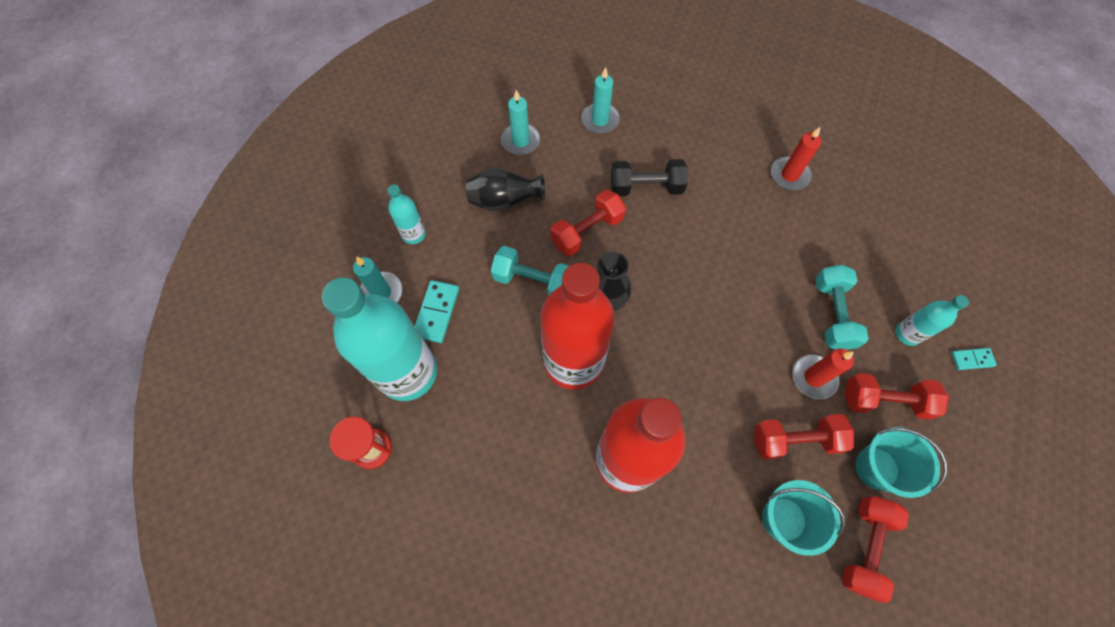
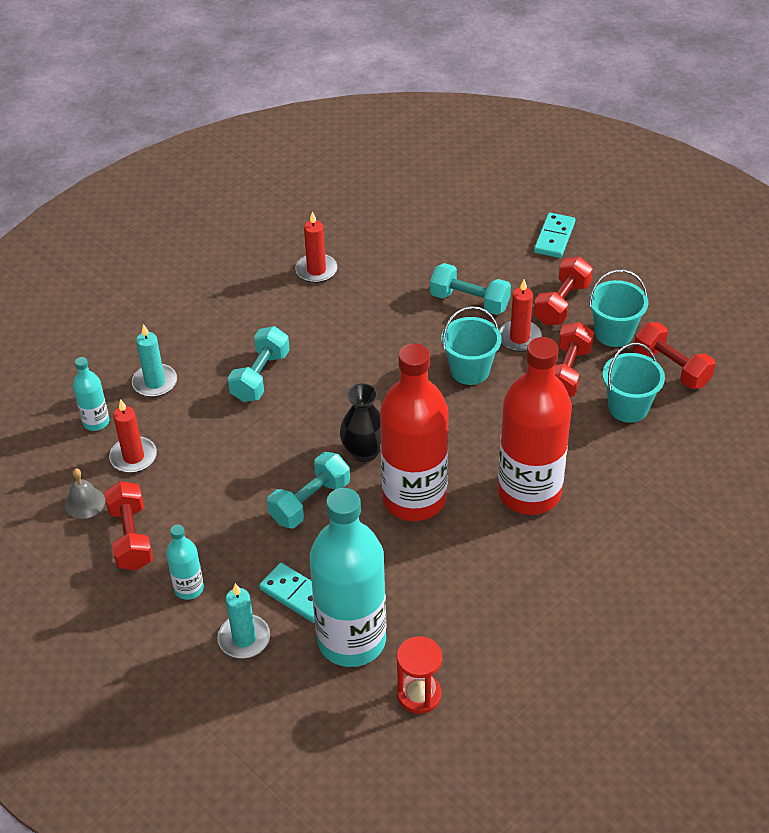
camera: 65 degrees left, 20 degrees down
(464, 131) = (85, 502): none -> grey bell
(504, 201) = (200, 495): black vase -> none
(520, 141) = (133, 457): turquoise candle -> red candle
(587, 231) = (280, 439): red dumbbell -> red dumbbell (131, 537)
(646, 187) = (260, 376): black dumbbell -> turquoise dumbbell
(746, 349) = (470, 370): none -> turquoise bucket
(907, 334) = (512, 264): turquoise bottle -> turquoise bottle (96, 422)
(972, 359) = (554, 237): turquoise domino -> turquoise domino, size x1.64

